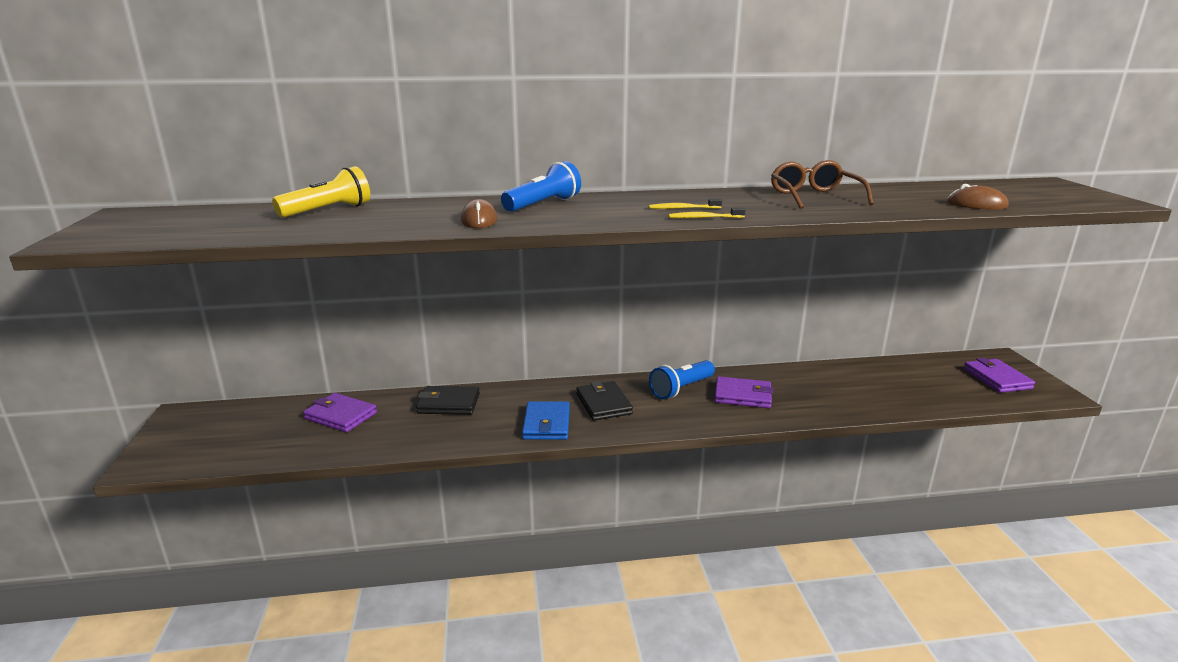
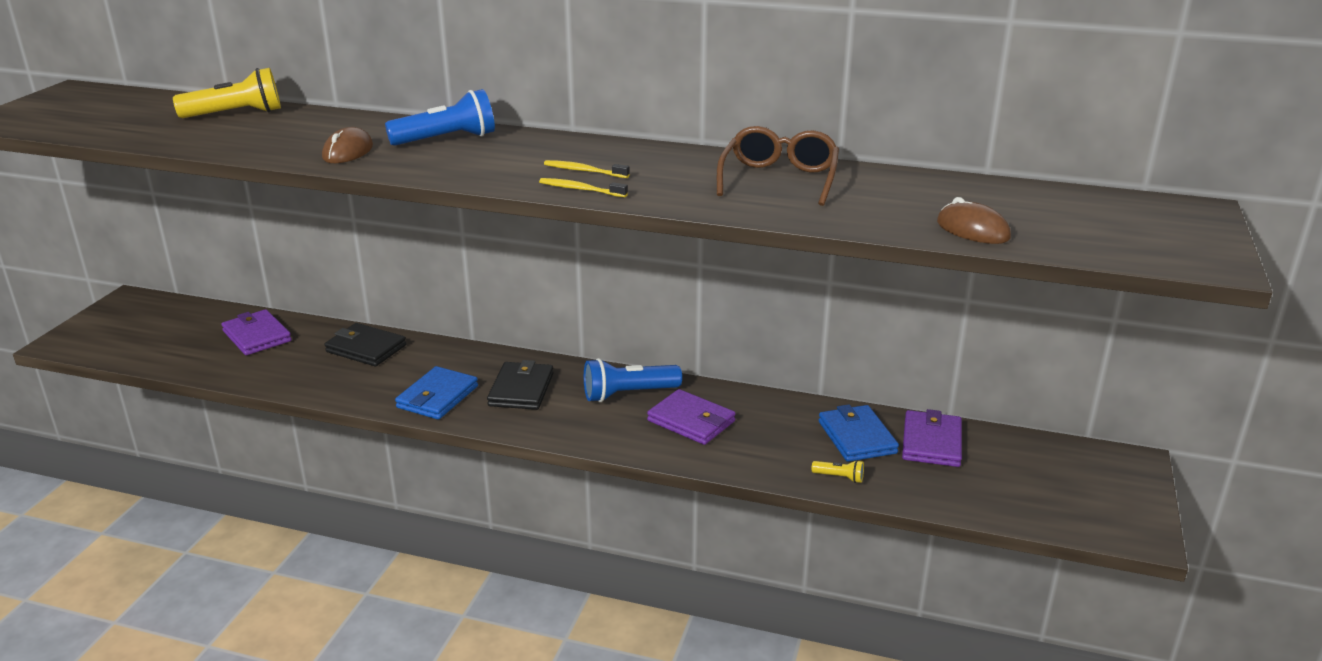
camera: 25 degrees right, 5 degrees up
(851, 380) = (857, 437): none -> blue wallet
(872, 406) = (839, 477): none -> yellow flashlight
(997, 379) = (1075, 489): purple wallet -> purple wallet (931, 442)

